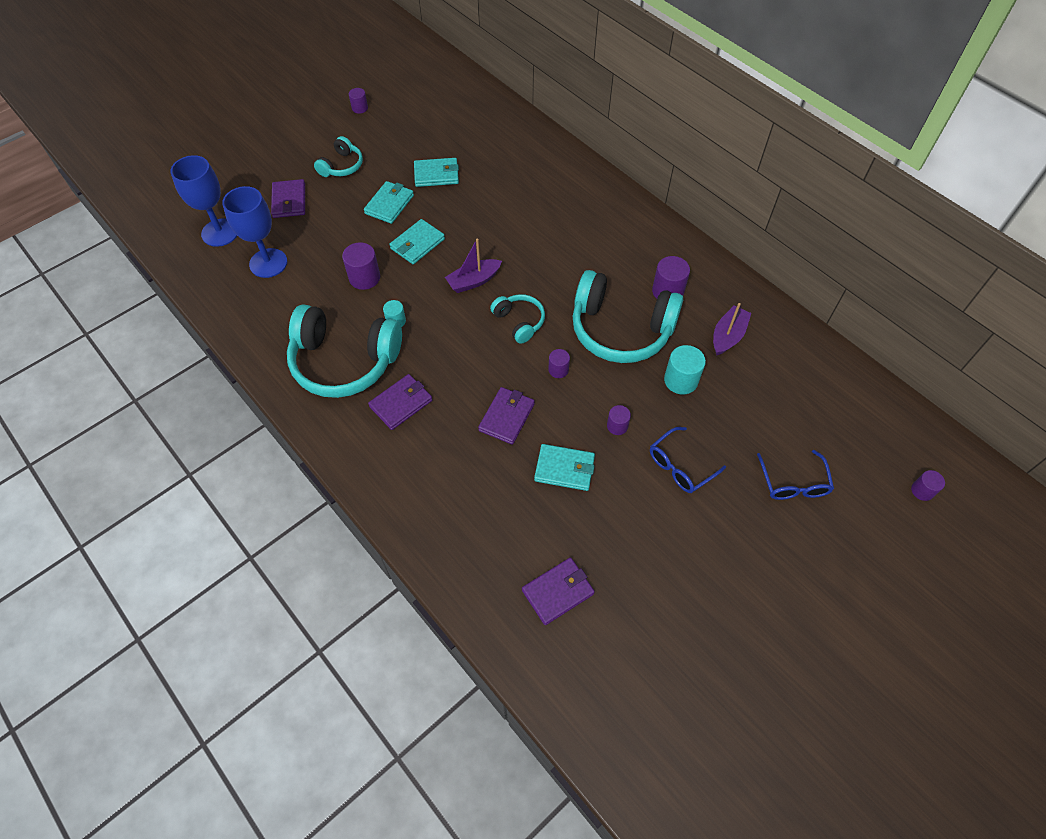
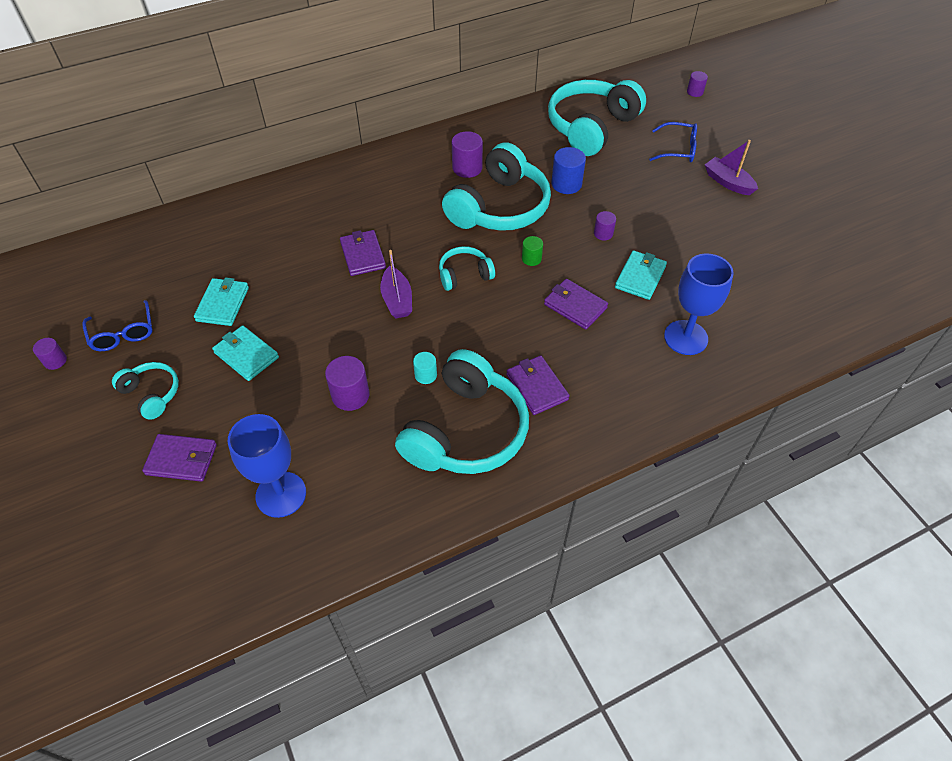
camera: 75 degrees left, 5 degrees down
(220, 232) = (196, 549): blue goblet -> blue goblet (685, 337)
(417, 244) = (322, 339): turquoise wallet -> none
(558, 370) = (531, 259): purple cylinder -> green cylinder
(558, 592) = (759, 307): purple wallet -> purple wallet (363, 255)
(680, 466) = (651, 205): blue glasses -> blue glasses (123, 334)
(681, 380) = (566, 184): turquoise cylinder -> blue cylinder
(728, 336) = (529, 146): purple boat -> purple boat (728, 182)
(789, 388) = (591, 127): none -> turquoise headphones

